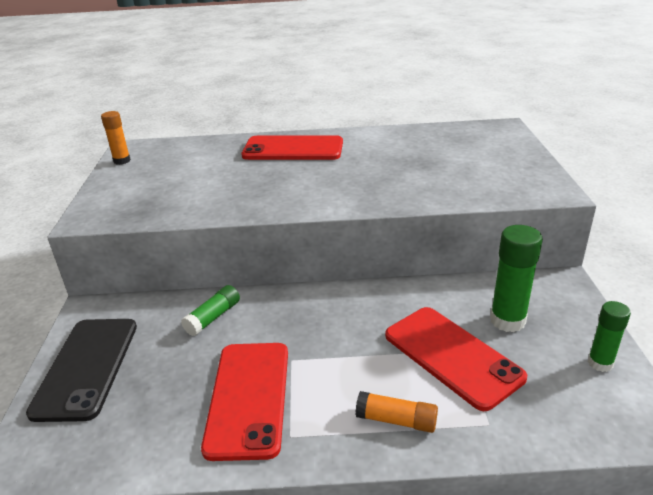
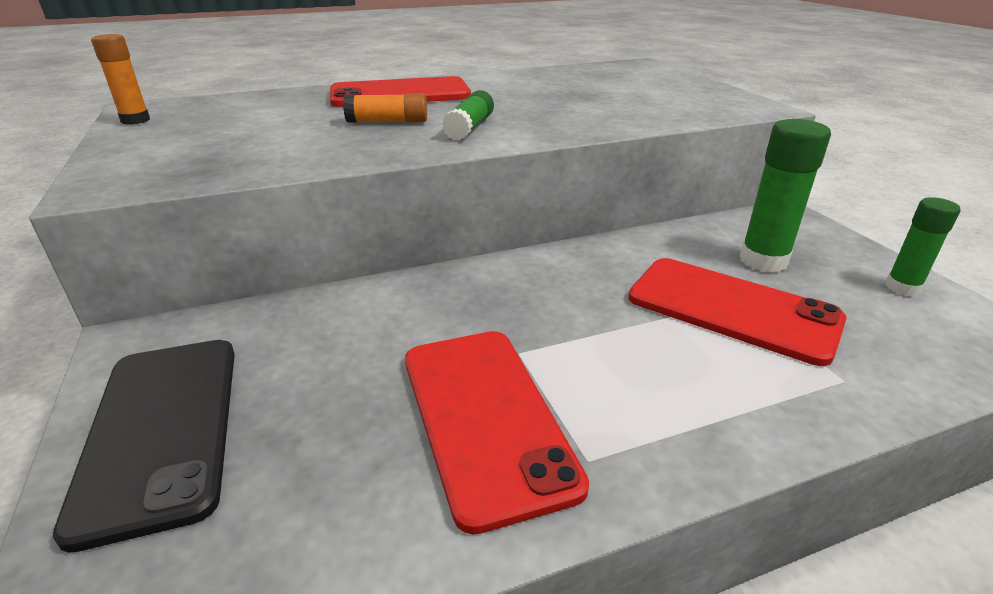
camera: 20 degrees left, 0 degrees up
(213, 317) = (362, 318): green glue stick -> green glue stick (470, 127)
(396, 420) = (726, 401): orange glue stick -> orange glue stick (388, 121)

